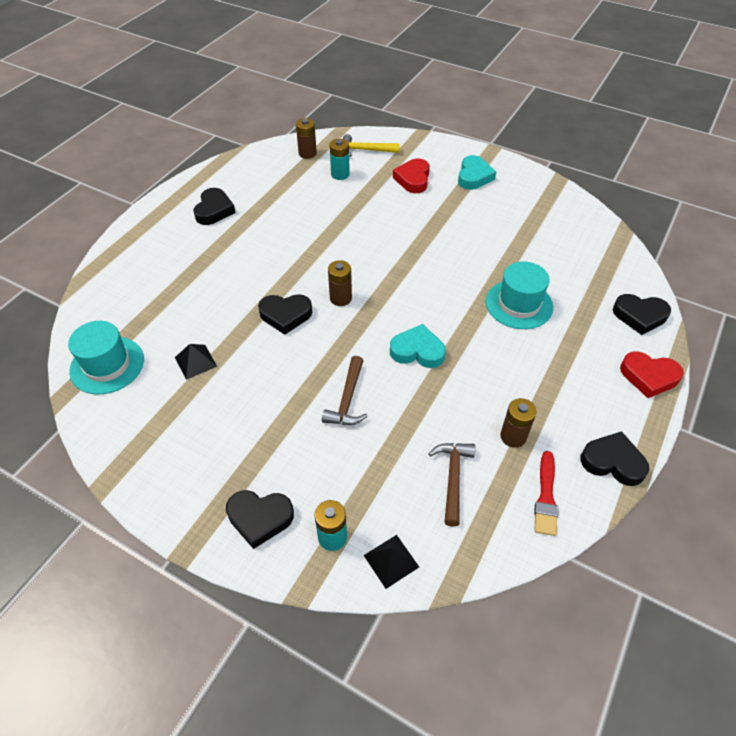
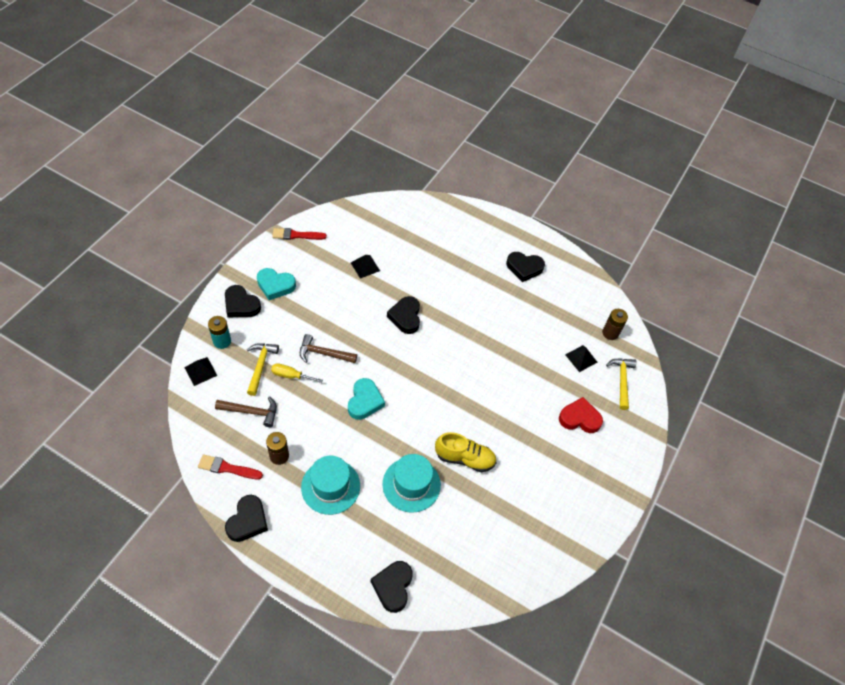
camera: 85 degrees right, 5 degrees up
(107, 365) = (366, 221): turquoise hat -> turquoise hat (330, 486)
(120, 454) = (296, 235): none -> red brush
(260, 518) = (241, 305): black heart -> black heart turned 60 degrees counterclockwise
(340, 174) = (581, 358): turquoise battery -> black pyramid
(340, 298) = (422, 353): brown battery -> none
(374, 476) = (260, 366): none -> yellow hammer
(387, 435) = (291, 375): none -> yellow screwdriver
(474, 176) = (589, 474): turquoise heart -> turquoise heart (275, 285)
(476, 261) = (465, 458): none -> yellow shoe
(649, 377) = (324, 573): red heart -> none

